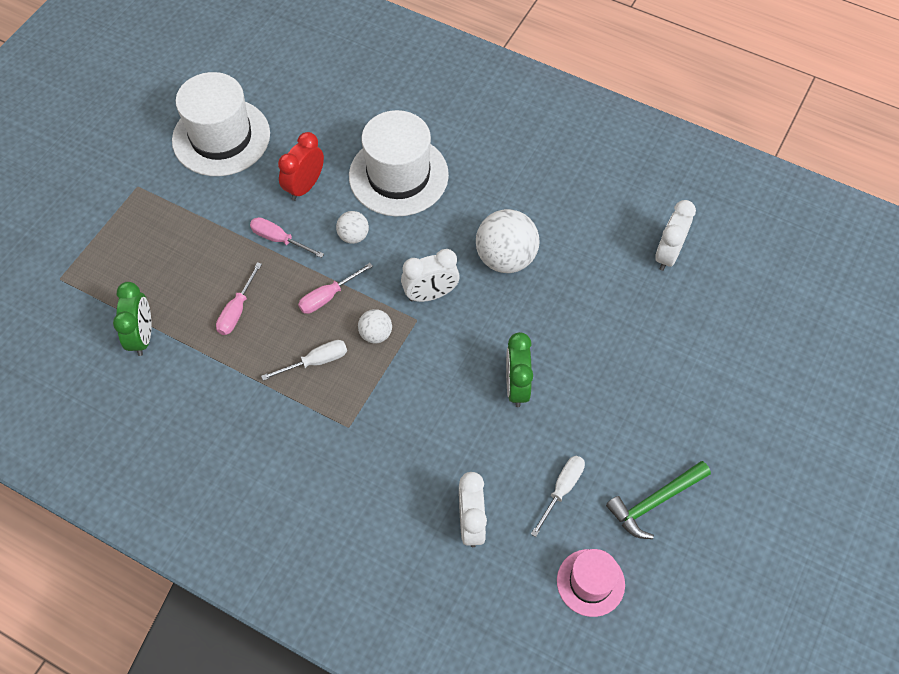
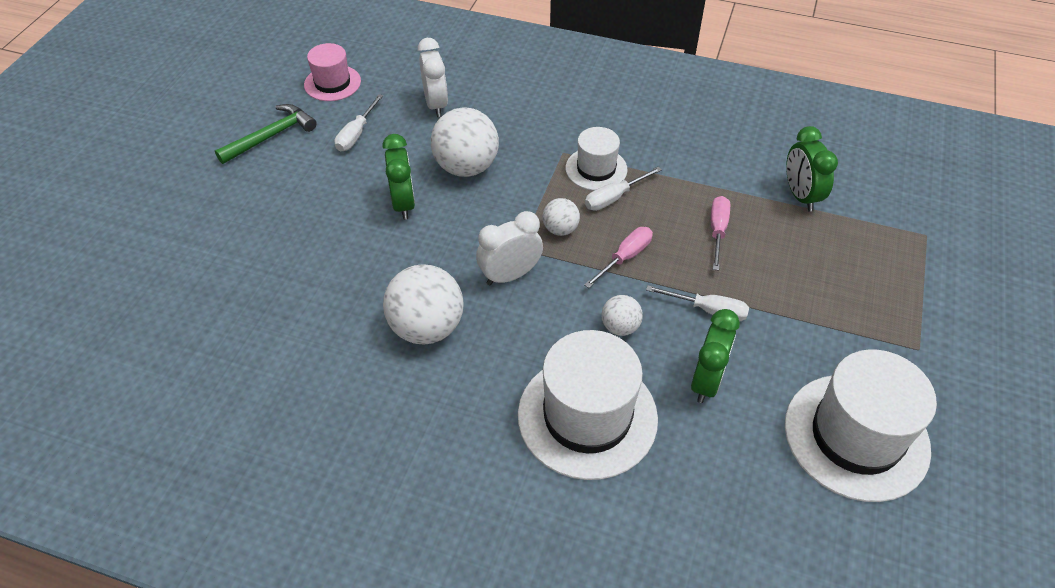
camera: 170 degrees right, 10 degrees down
(279, 239) = (708, 310): pink screwdriver -> white screwdriver
(305, 186) = (707, 381): red clock -> green clock
(321, 400) = (596, 169): none -> white hat
(450, 423) = (466, 167): none -> white ball
(668, 254) = (220, 361): white clock -> none

